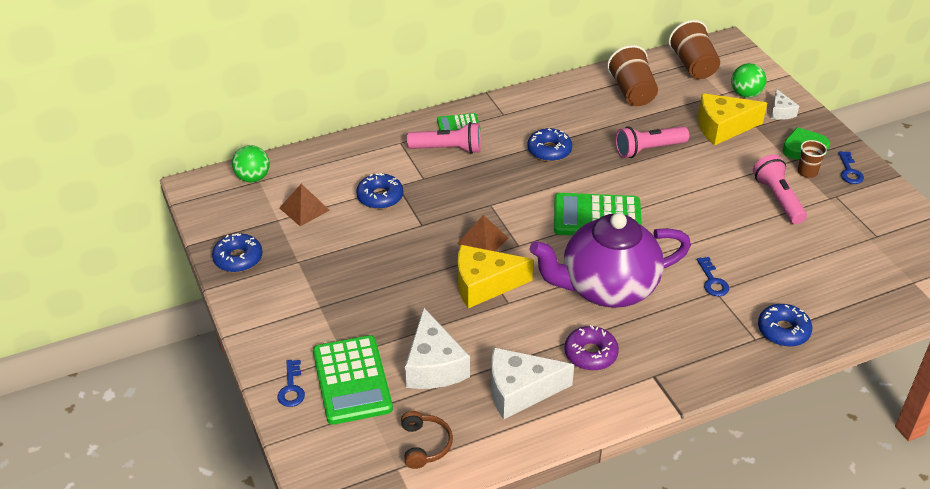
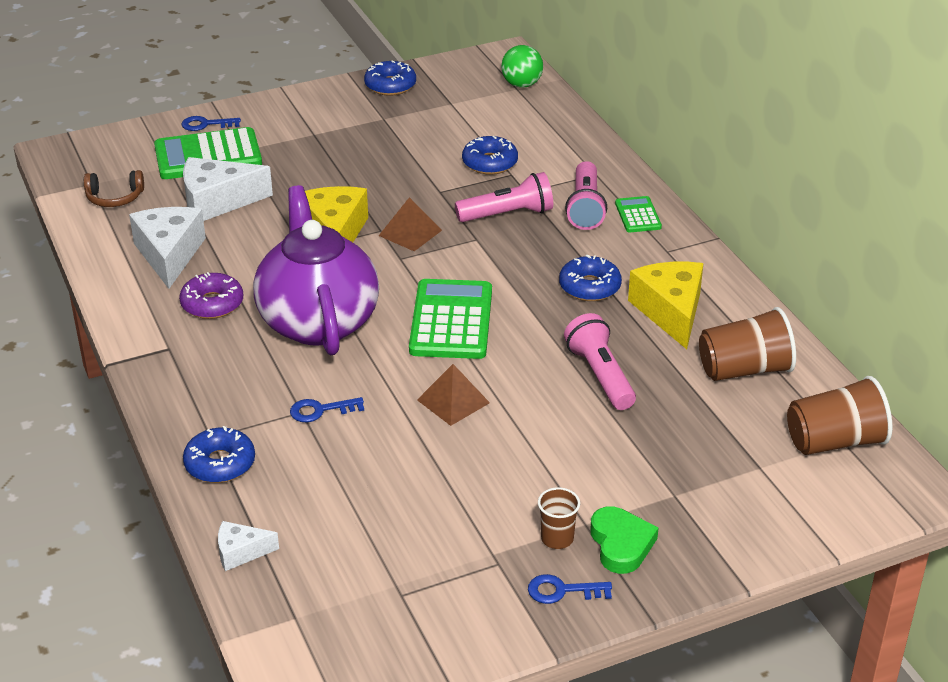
camera: 90 degrees right, 5 degrees down
(304, 209) = (468, 117): brown pyramid -> brown pyramid (453, 401)
(723, 127) = (665, 457): yellow cheese -> yellow cheese (670, 312)
(745, 94) = (763, 494): green ball -> none
(778, 198) = (491, 496): pink flashlight -> pink flashlight (508, 214)
(780, 112) = (719, 530): white cheese -> white cheese (241, 552)

